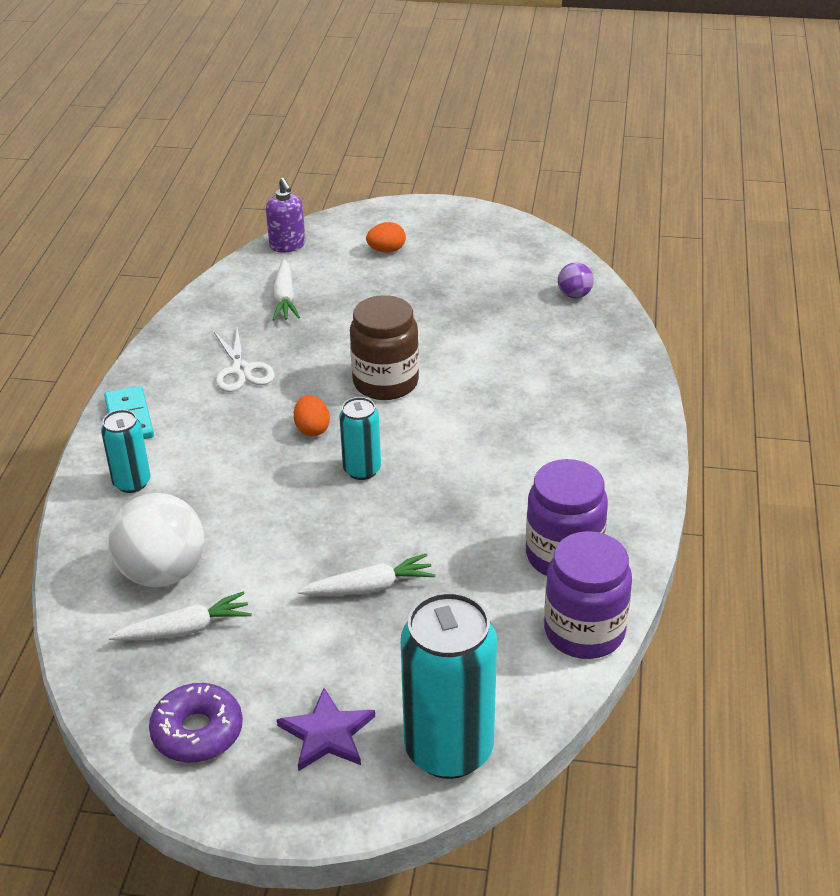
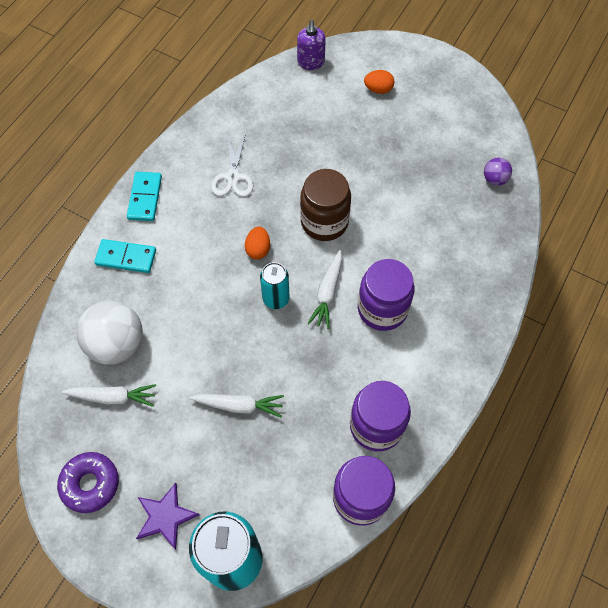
camera: 20 degrees right, 25 degrees up
(132, 482) = (126, 257): turquoise can -> turquoise domino
(285, 298) = (288, 116): white carrot -> white carrot (327, 293)
(506, 443) = (382, 309): none -> purple jar

